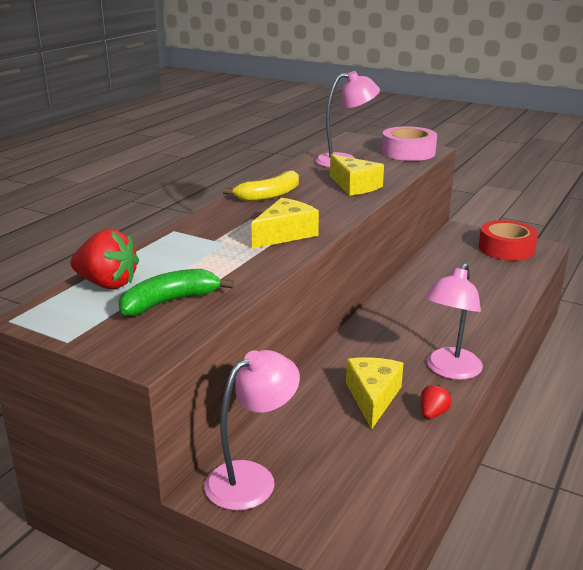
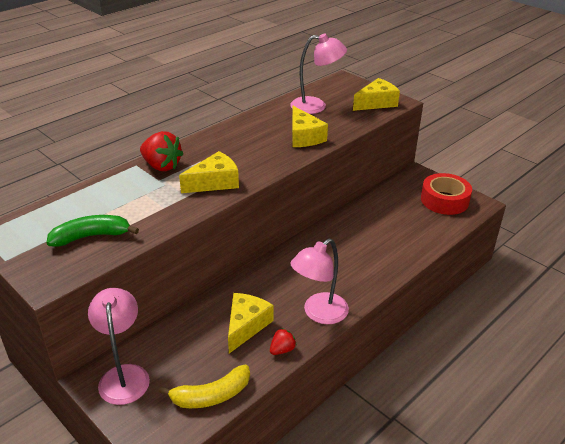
camera: 15 degrees right, 10 degrees up
(107, 284) = (60, 211): red strawberry -> red strawberry (161, 166)
(252, 478) = (124, 375): pink lamp -> pink lamp turned 75 degrees counterclockwise
(269, 195) = (229, 138): yellow banana -> yellow banana (211, 395)
(408, 152) = (376, 103): pink tape -> yellow cheese

